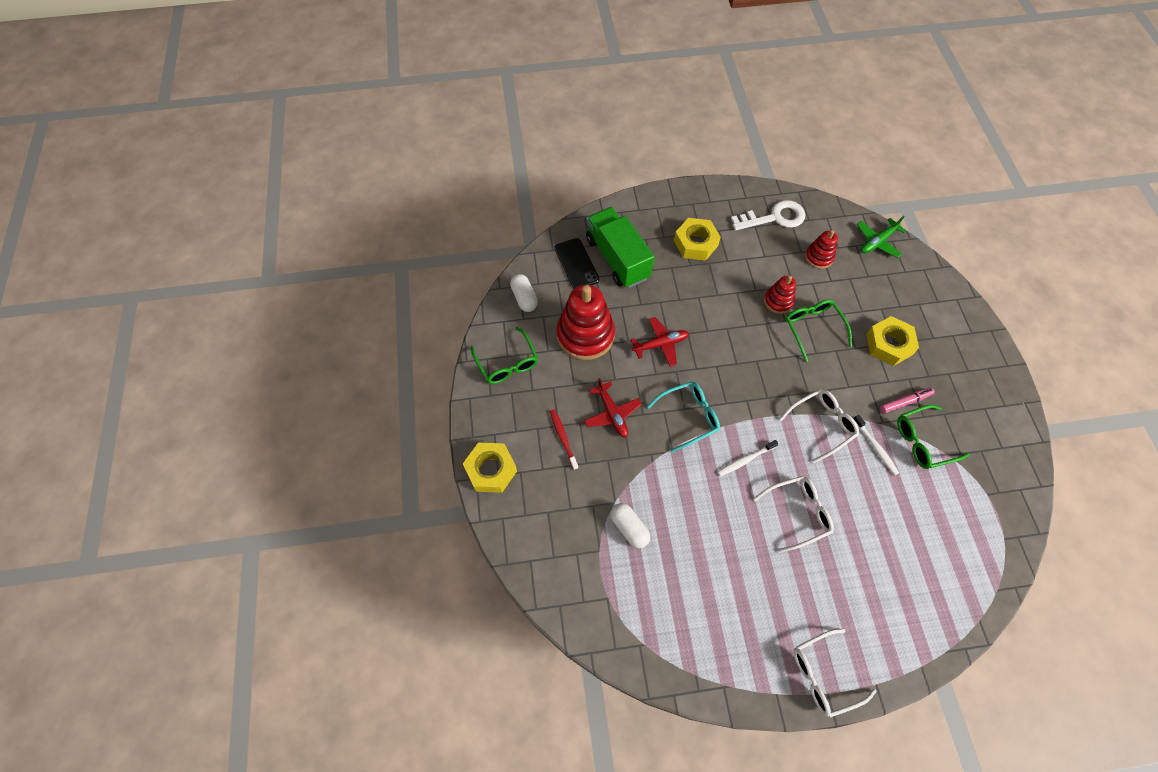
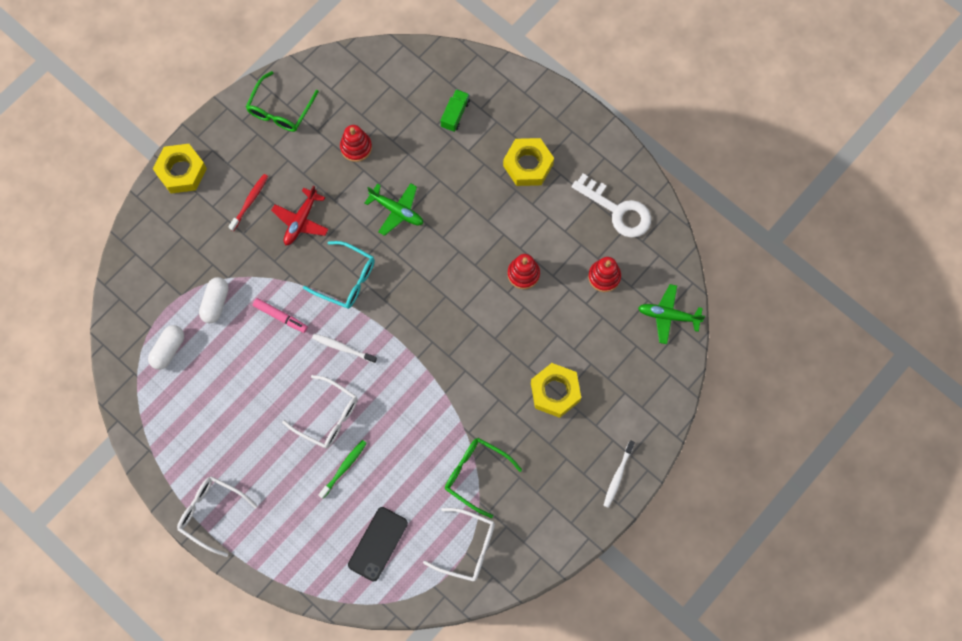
camera: 50 degrees right, 10 degrees up
(524, 298) = (351, 74): white capsule -> white capsule (168, 350)
(576, 264) = (420, 87): black phone -> black phone (378, 544)
(585, 335) = (356, 147): red stacking toy -> red stacking toy, size x0.52
(617, 258) = (455, 114): green truck -> green truck, size x0.45
(660, 344) = (397, 211): red plane -> green plane
(813, 328) = (518, 320): green glasses -> none
(822, 424) = (425, 386): white glasses -> white glasses (467, 547)
(853, 533) = (344, 468): none -> green toothbrush
(875, 447) = (438, 440): white toothbrush -> white toothbrush (618, 476)
(905, 402) = (504, 439): pink marker -> pink marker (280, 317)

